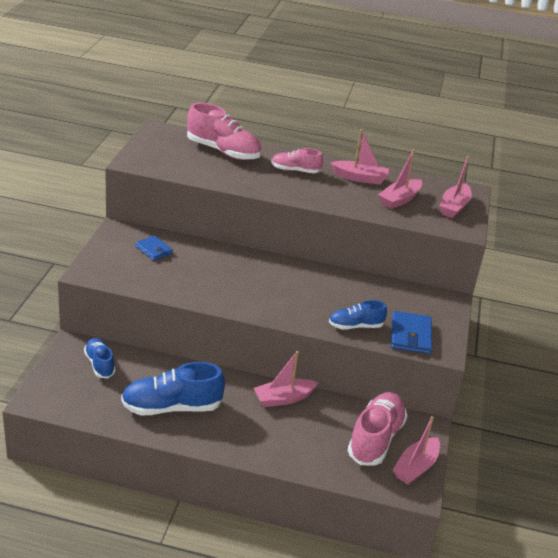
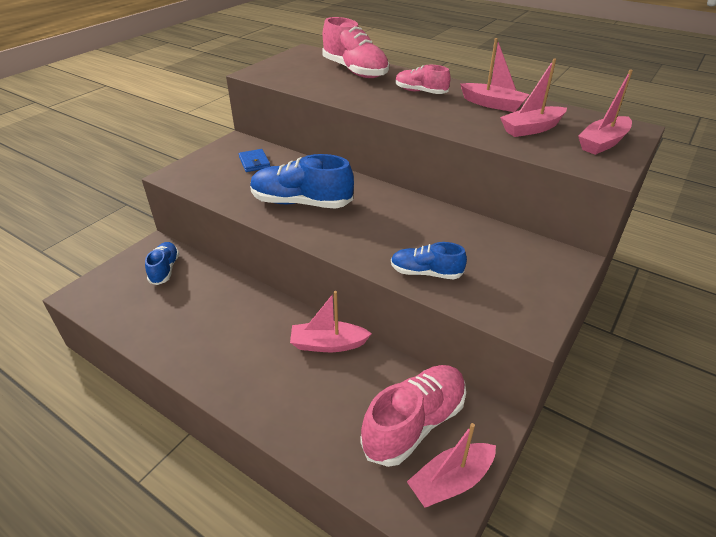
camera: 25 degrees right, 5 degrees up
(171, 407) = (200, 329): blue shoe -> blue shoe (301, 203)
(410, 335) = (494, 296): blue wallet -> none

